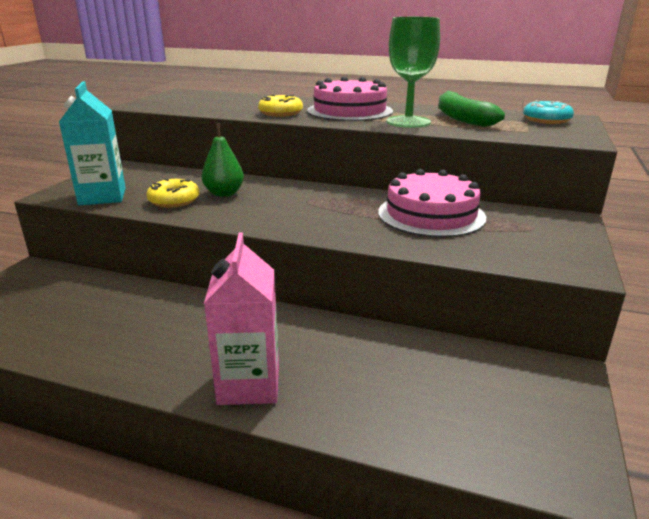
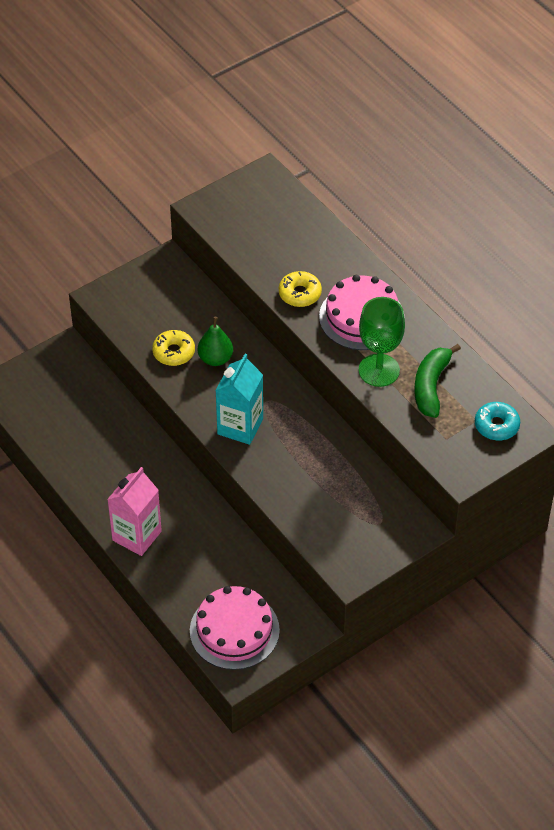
camera: 35 degrees right, 25 degrees up
(102, 196) = (129, 318): turquoise carton -> turquoise carton (240, 426)
(431, 215) = (331, 470): pink cake -> pink cake (234, 630)

